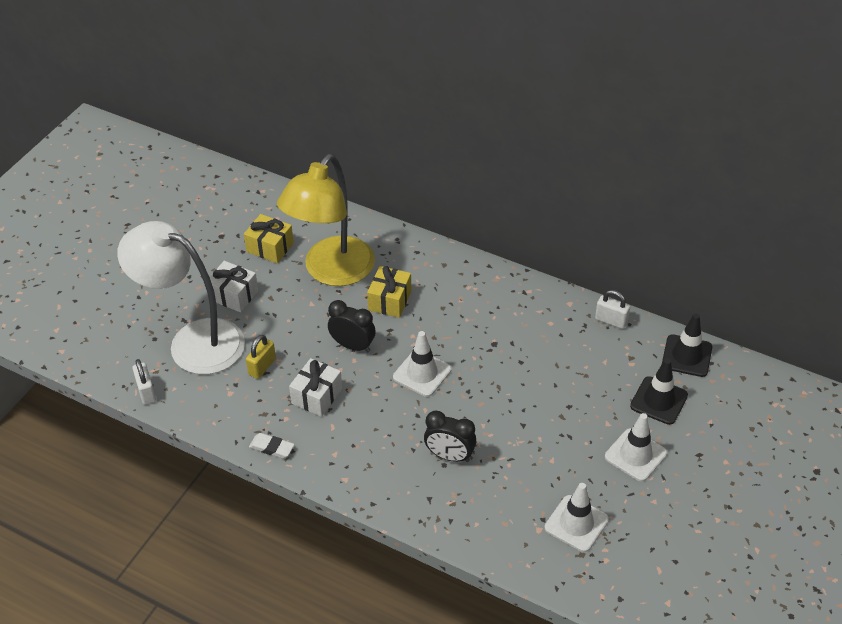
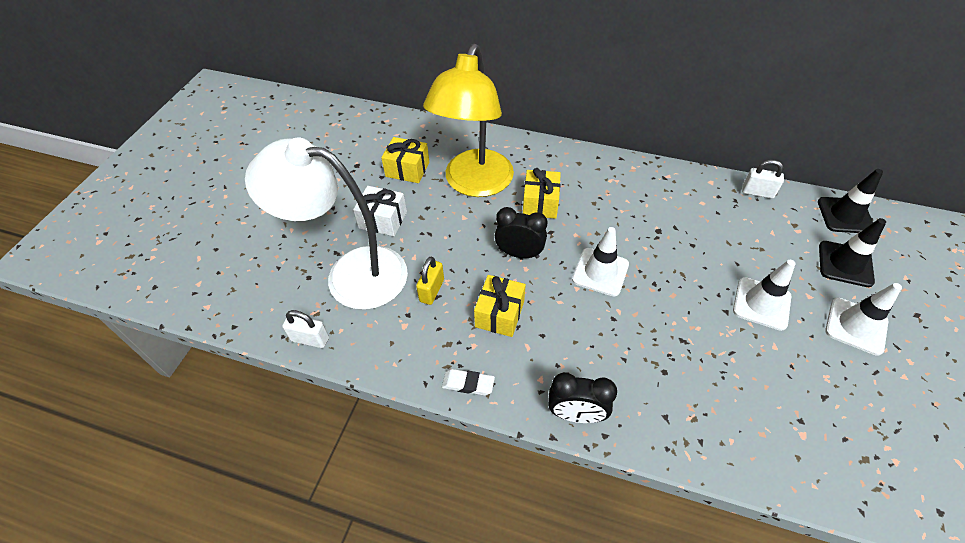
camera: 10 degrees left, 5 degrees up
(146, 392) = (310, 339): white padlock -> white padlock turned 45 degrees counterclockwise
(317, 396) = (499, 314): white gift -> yellow gift
(449, 456) = (666, 360): black clock -> black clock (576, 414)
(576, 523) = (839, 419): white traffic cone -> white traffic cone (761, 303)

